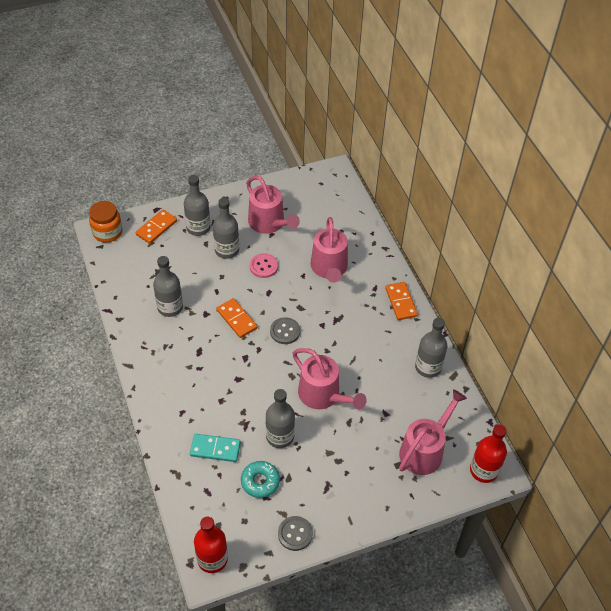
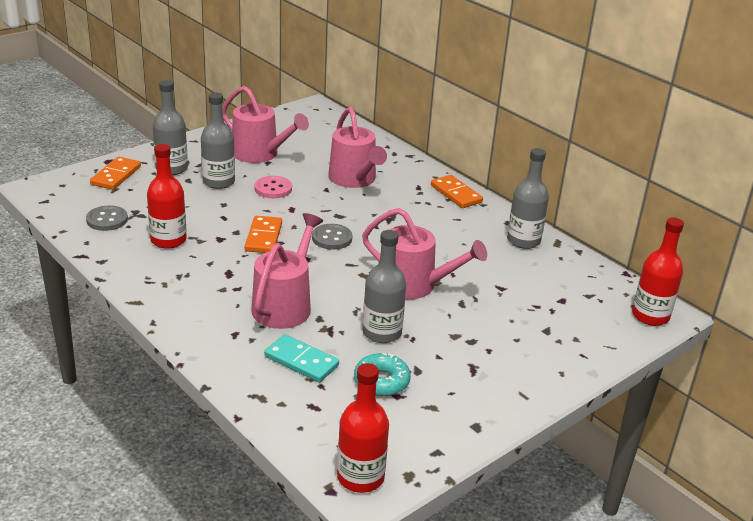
camera: 20 degrees left, 20 degrees down
(107, 232) = (50, 188): orange jar -> none
(170, 307) = (168, 240): grey bottle -> red bottle
(215, 449) = (301, 361): turquoise domino -> turquoise domino turned 45 degrees clockwise
(237, 319) = (264, 237): orange domino -> orange domino turned 60 degrees clockwise
(295, 534) = (460, 424): grey button -> grey button (107, 220)
(424, 450) = (570, 311): pink watering can -> pink watering can (285, 305)

